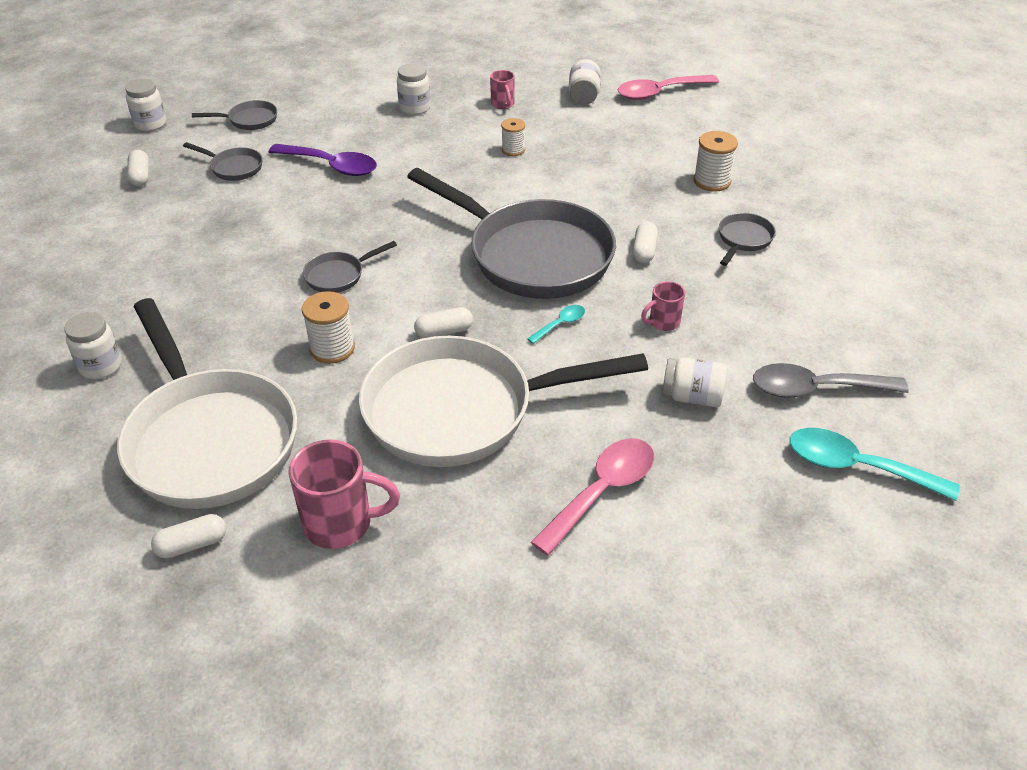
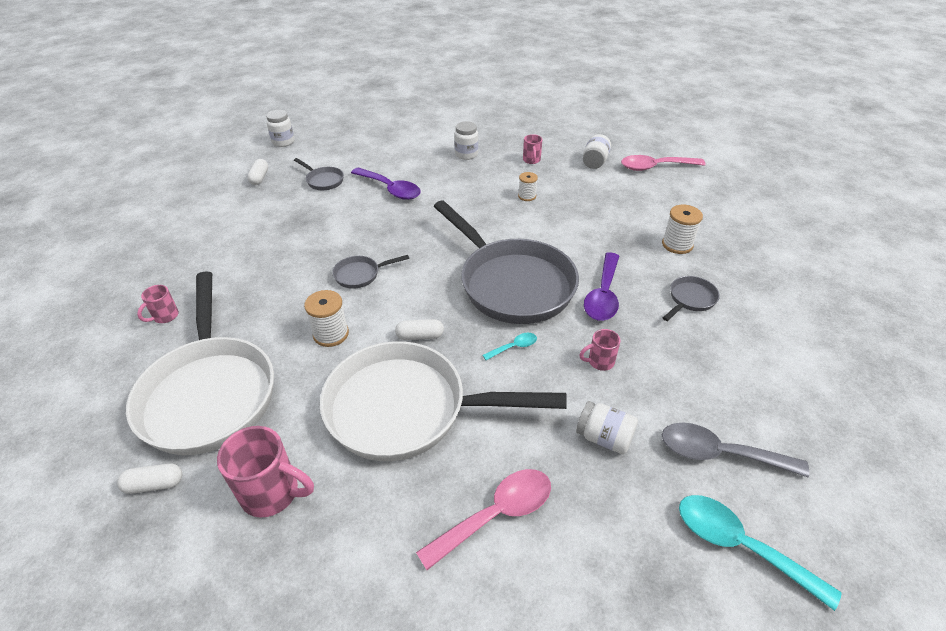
camera: 15 degrees right, 0 degrees up
(101, 366) = (165, 316): white jar -> pink mug
(249, 120) = (349, 148): grey pan -> none
(644, 251) = (603, 295): white capsule -> purple spoon

